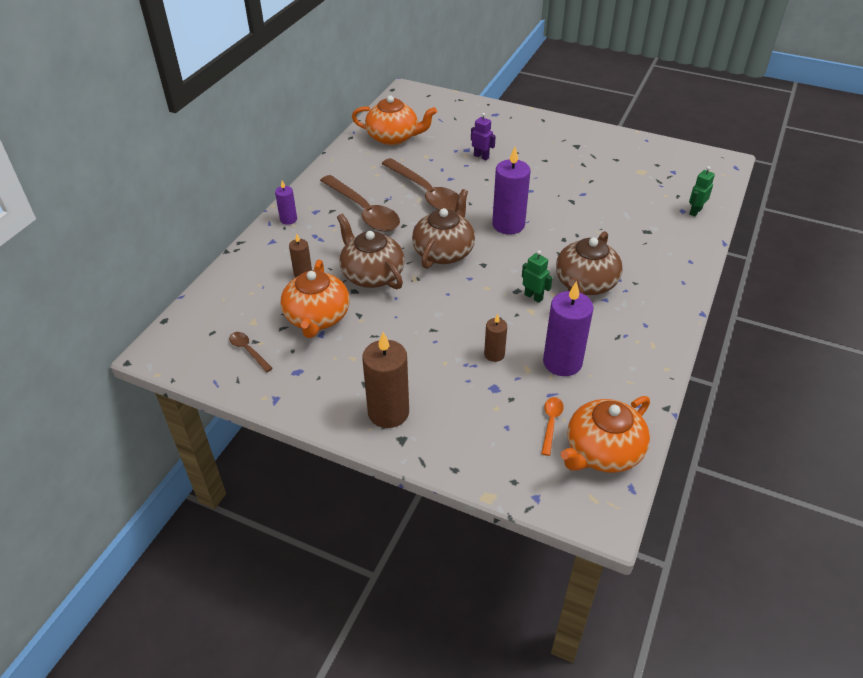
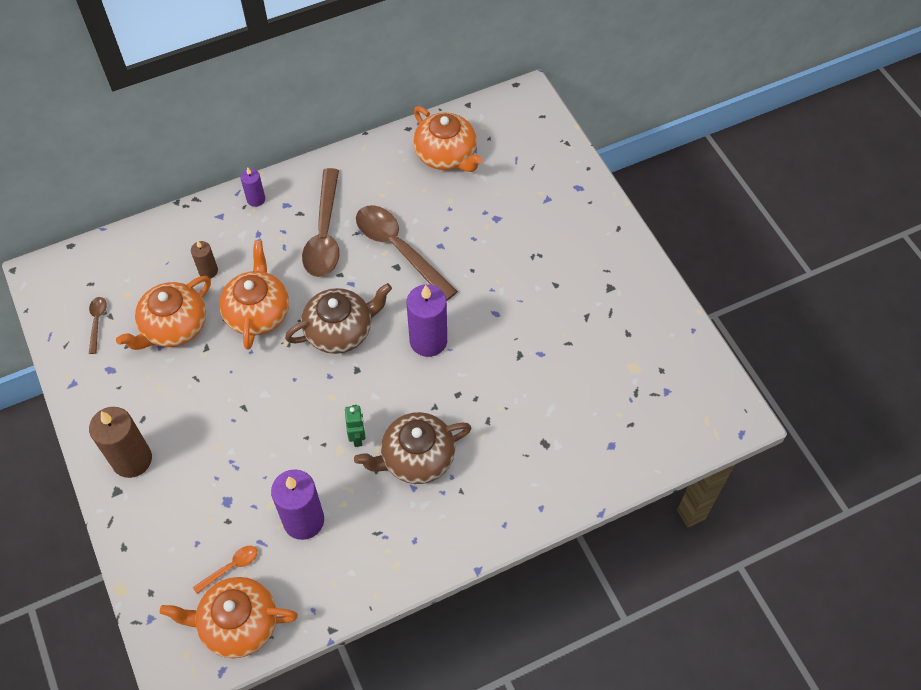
camera: 40 degrees right, 15 degrees up
(372, 274) = (258, 312): brown teapot -> orange teapot
(426, 193) = (399, 249): brown spoon -> brown spoon turned 135 degrees clockwise
(481, 156) = (500, 237): purple robot -> none
(494, 354) = (262, 469): brown candle -> none
(695, 211) = (622, 456): green robot -> none

